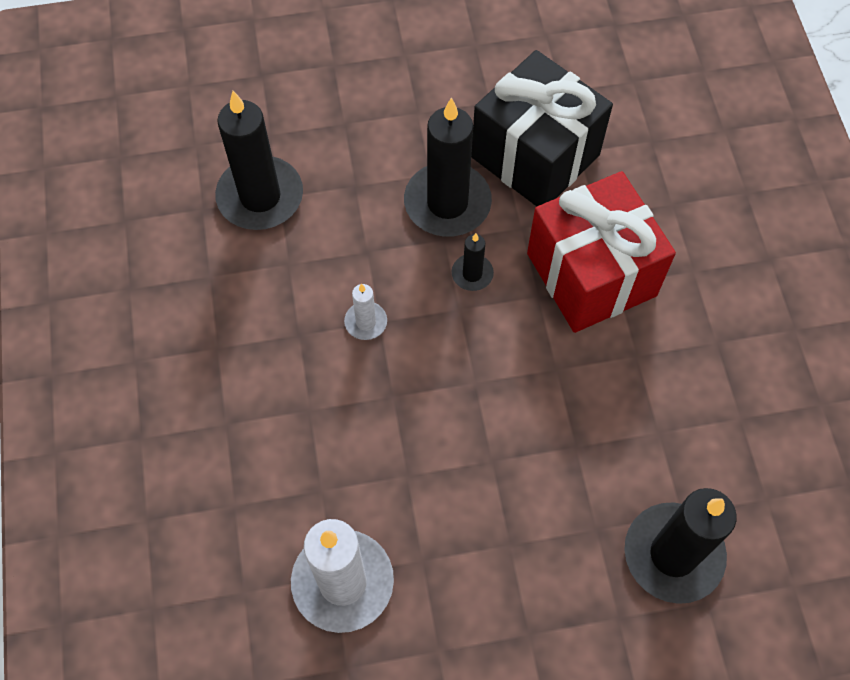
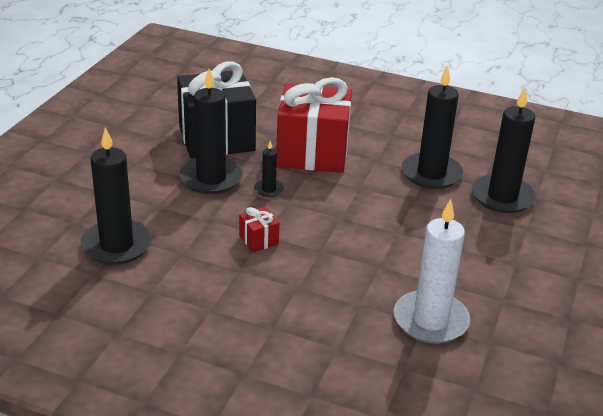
camera: 60 degrees left, 30 degrees down
(366, 322) = (258, 240): white candle -> red gift
(658, 438) = (431, 174): none -> black candle

